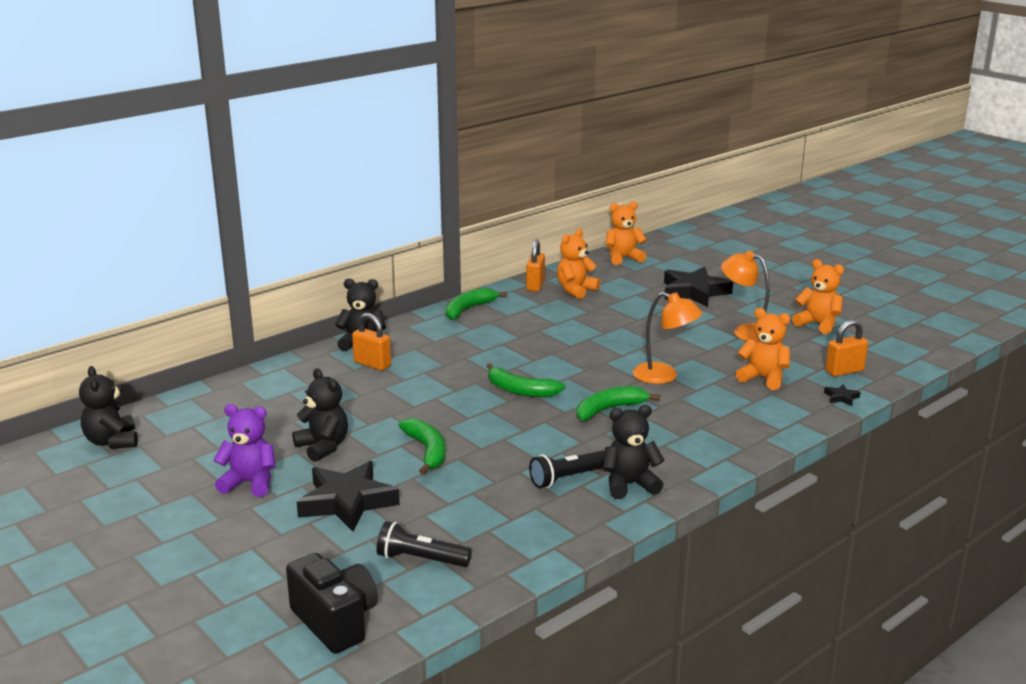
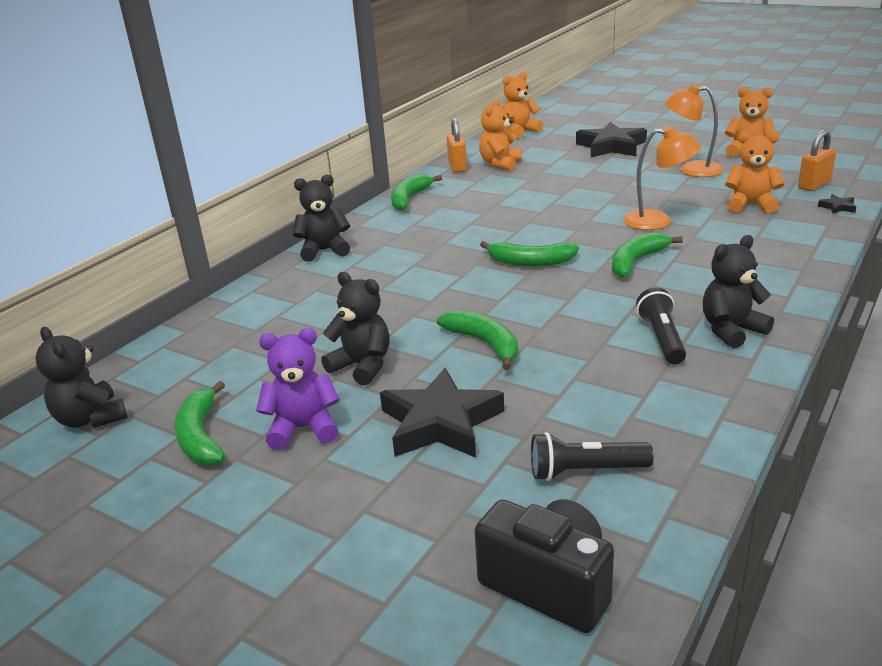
camera: 15 degrees left, 5 degrees up
(177, 471) = (201, 436): none -> green banana
(372, 364) = (350, 268): orange padlock -> none
(567, 478) = (661, 338): black flashlight -> black flashlight turned 135 degrees clockwise

